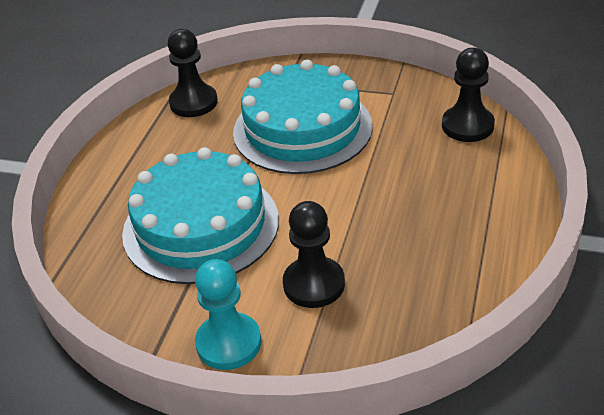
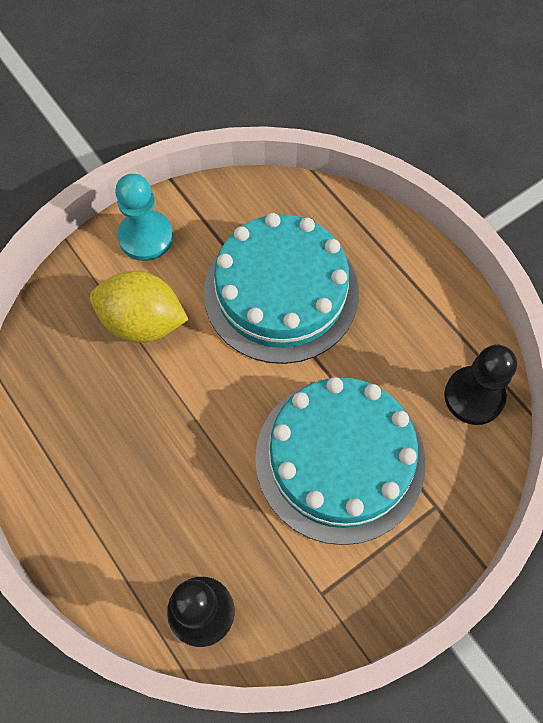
camera: 125 degrees right, 25 degrees up
(314, 284) = (143, 322): black pawn -> yellow lemon

